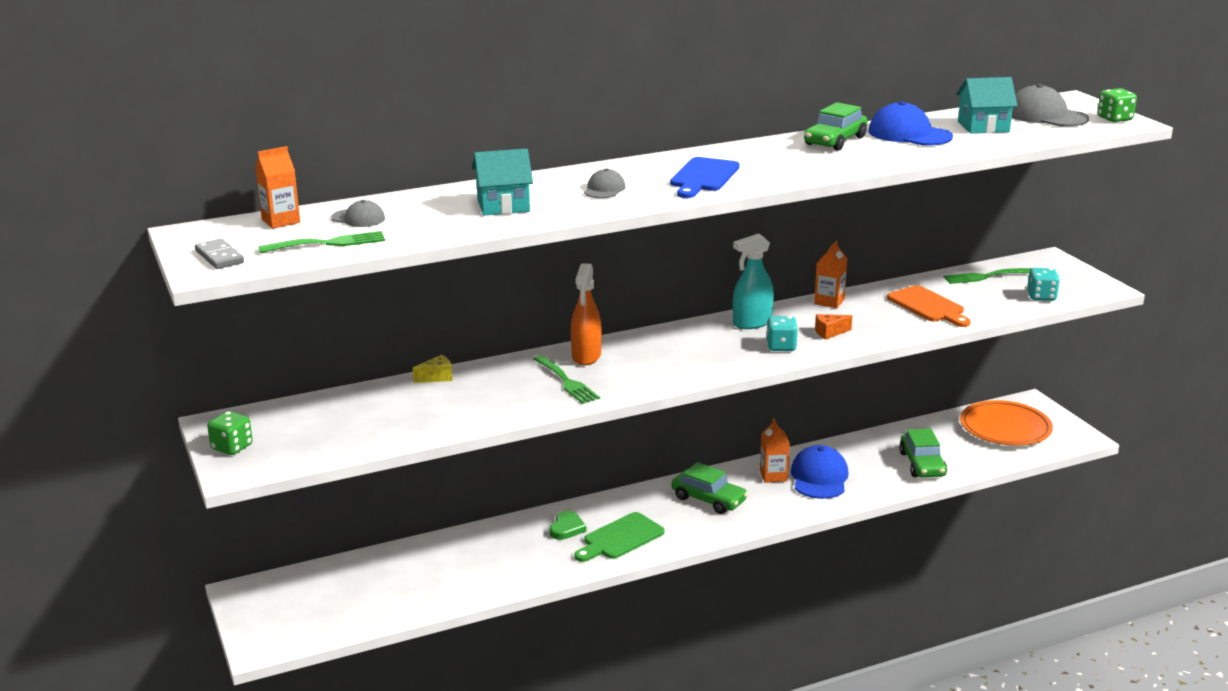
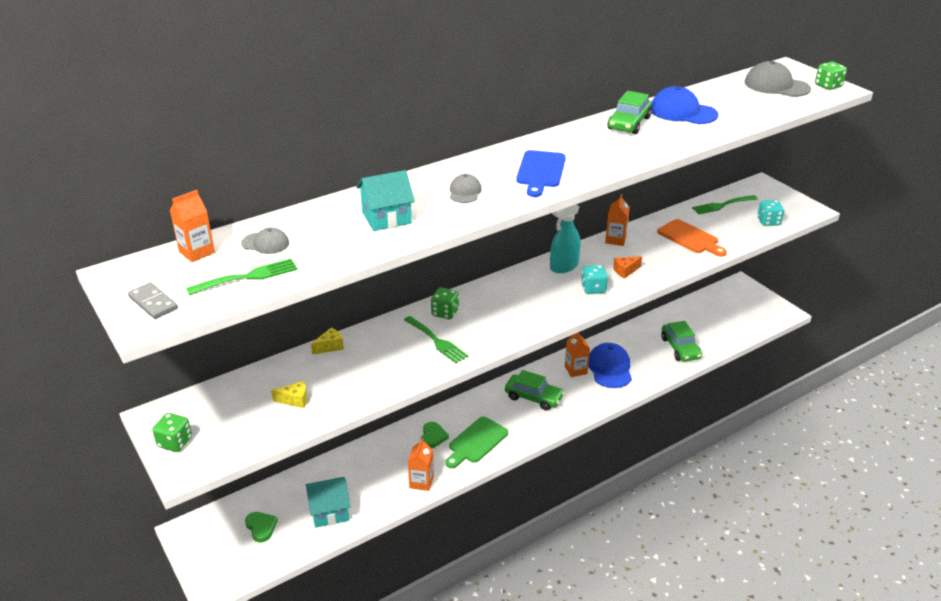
camera: 10 degrees left, 10 degrees up
(330, 597) = (261, 527): none -> green heart
(380, 422) = (295, 400): none -> yellow cheese
(539, 571) = (421, 482): none -> orange carton
(586, 356) = (445, 313): orange spray bottle -> green dice
(983, 127) = (735, 100): turquoise house -> turquoise house (330, 511)
(1005, 428) = (730, 309): orange plate -> none

